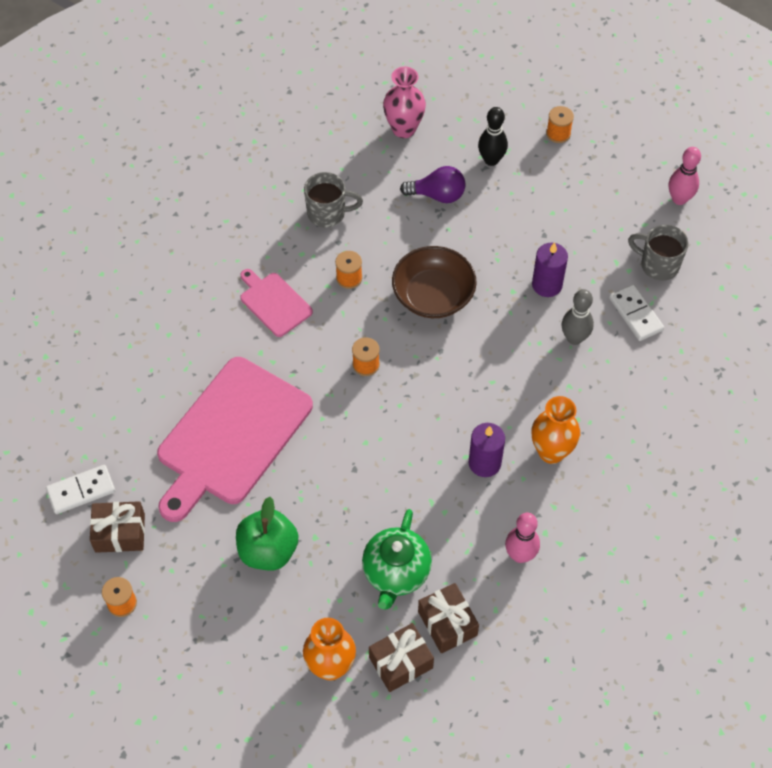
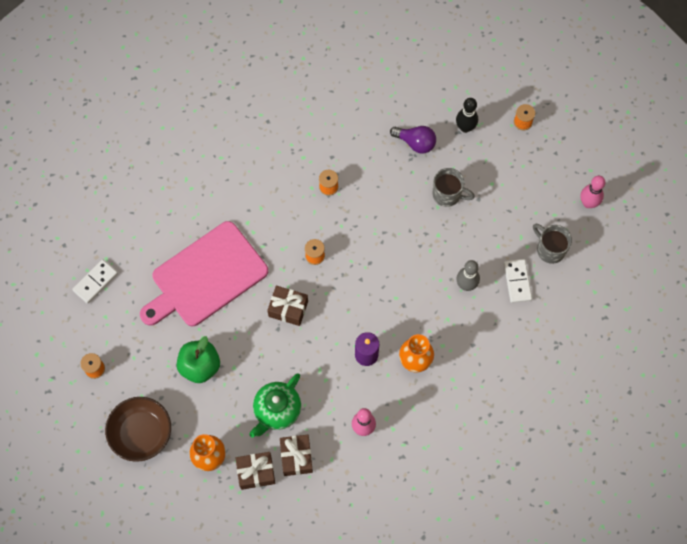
camera: 20 degrees right, 10 degrees up
(81, 490) = (95, 282): white domino -> white domino turned 45 degrees counterclockwise
(120, 533) = (110, 320): brown gift -> brown gift (288, 309)
(274, 303) = (270, 188): pink cutting board -> none
(328, 213) = (333, 132): grey mug -> grey mug (447, 195)
(404, 129) = (412, 82): pink vase -> none
(433, 295) = (381, 219): brown bowl -> brown bowl (141, 433)
(547, 285) = (464, 238): purple candle -> none

